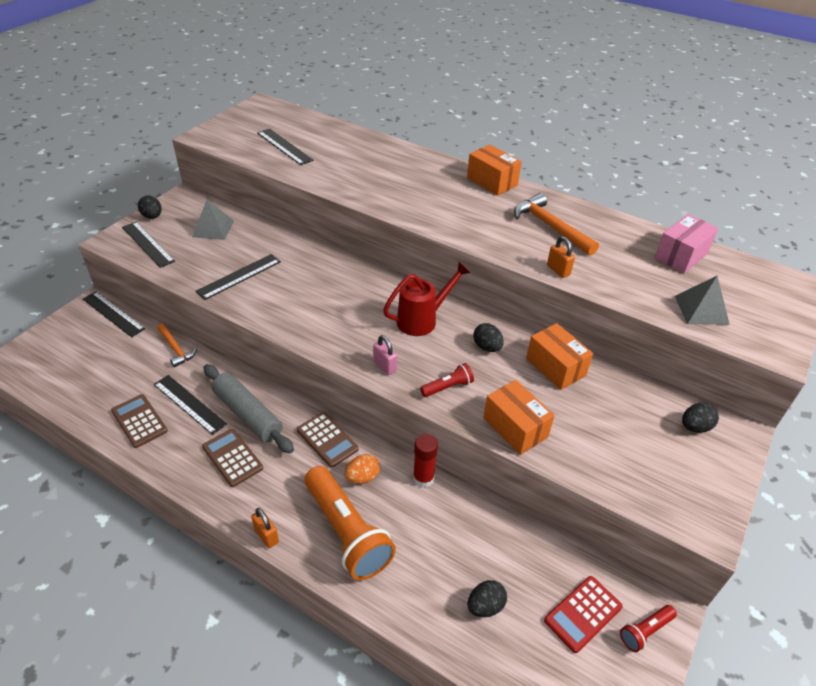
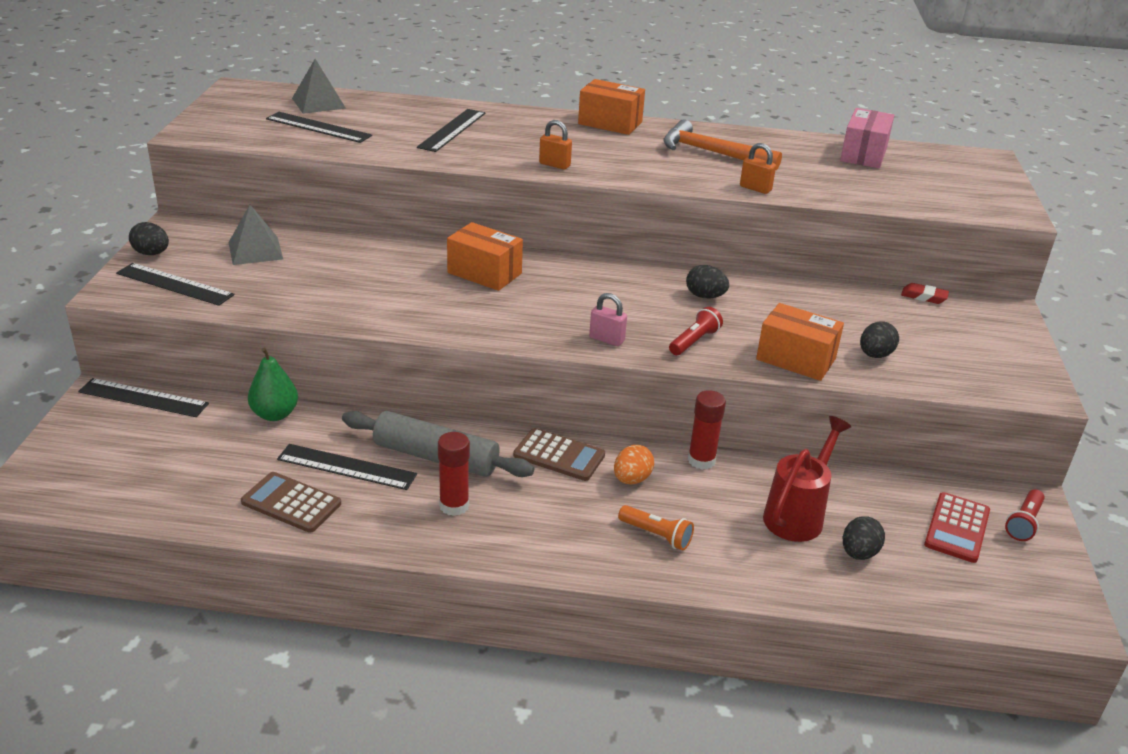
camera: 25 degrees left, 10 degrees down
(176, 349) = (275, 414): orange hammer -> green pear
(232, 458) = (454, 505): brown calculator -> red glue stick
(239, 276) = (341, 292): black ruler -> black ruler (452, 130)
(266, 536) = (564, 568): orange padlock -> orange padlock (554, 165)
(346, 532) = (656, 535): orange flashlight -> orange flashlight, size x0.46
(422, 320) = (611, 287): red watering can -> red watering can (797, 515)
(555, 367) = (791, 297): orange box -> orange box (484, 273)
(671, 397) = (923, 297): none -> red eraser
(695, 427) = (965, 315): black egg -> black egg (875, 355)
(701, 310) = (921, 194): grey pyramid -> grey pyramid (318, 103)

